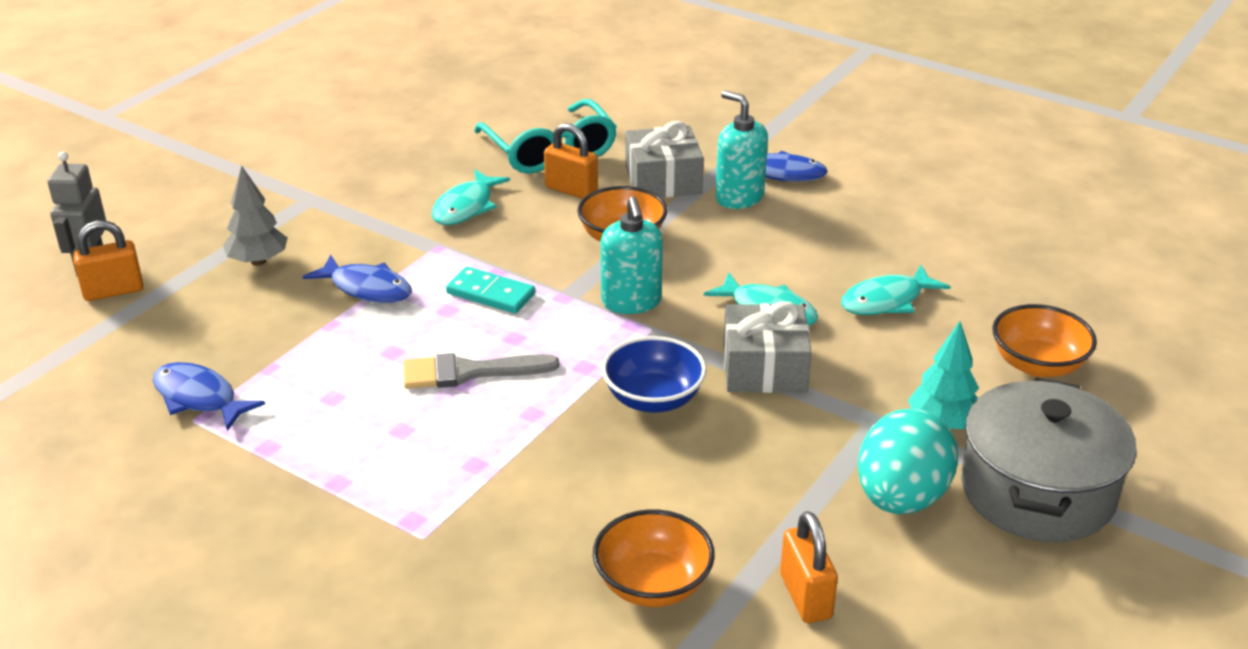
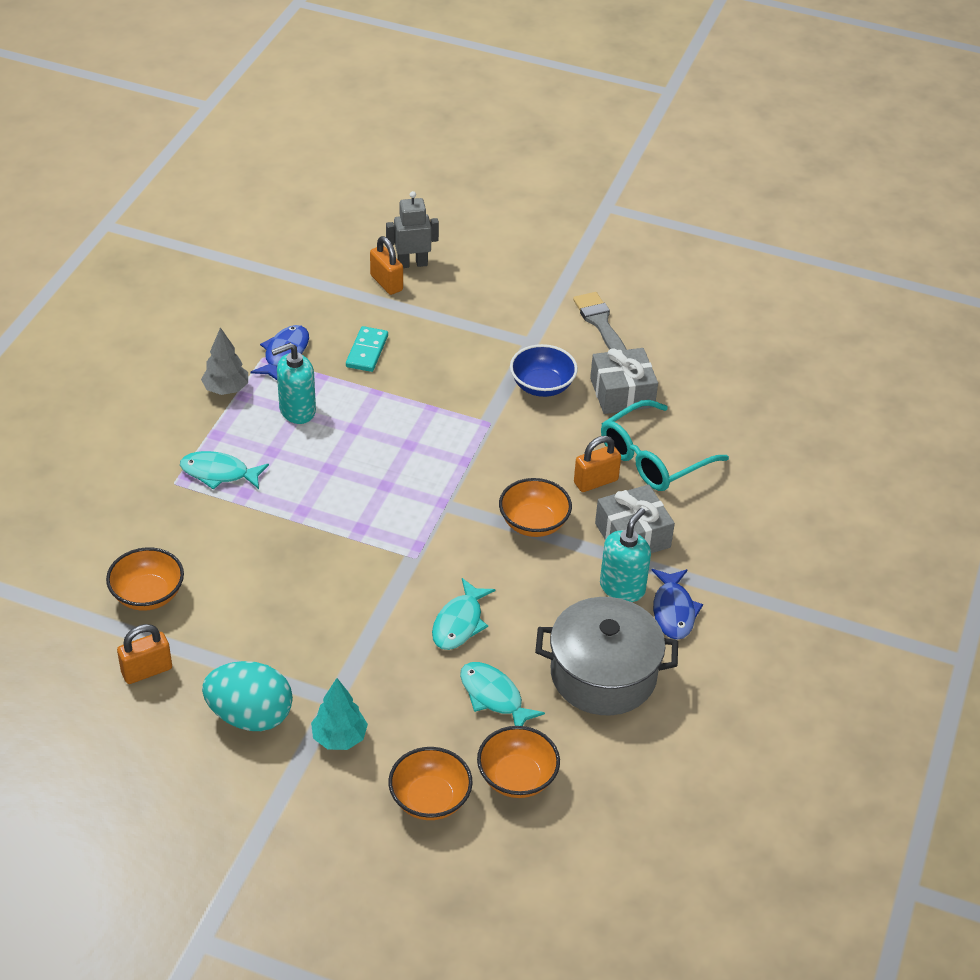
camera: 75 degrees right, 10 degrees up
(258, 261) = (441, 338): grey tree -> grey tree (226, 389)
(367, 288) = (424, 399): blue fish -> none
(466, 207) = (548, 426): turquoise fish -> turquoise fish (219, 473)
(469, 372) = (340, 470): grey brush -> grey brush (600, 323)
(490, 294) = (435, 463): turquoise domino -> turquoise domino (367, 351)
(571, 190) = (596, 481): orange padlock -> orange padlock turned 45 degrees clockwise
(631, 302) = (447, 541): turquoise soap dispenser -> turquoise soap dispenser (297, 410)
(653, 399) = (332, 570): blue bowl -> blue bowl (542, 386)
(764, 368) = (384, 627): grey gift -> grey gift (622, 393)
(1005, 301) = (517, 777): none -> orange bowl
(1037, 491) = (271, 796): grey pot -> grey pot (603, 674)

